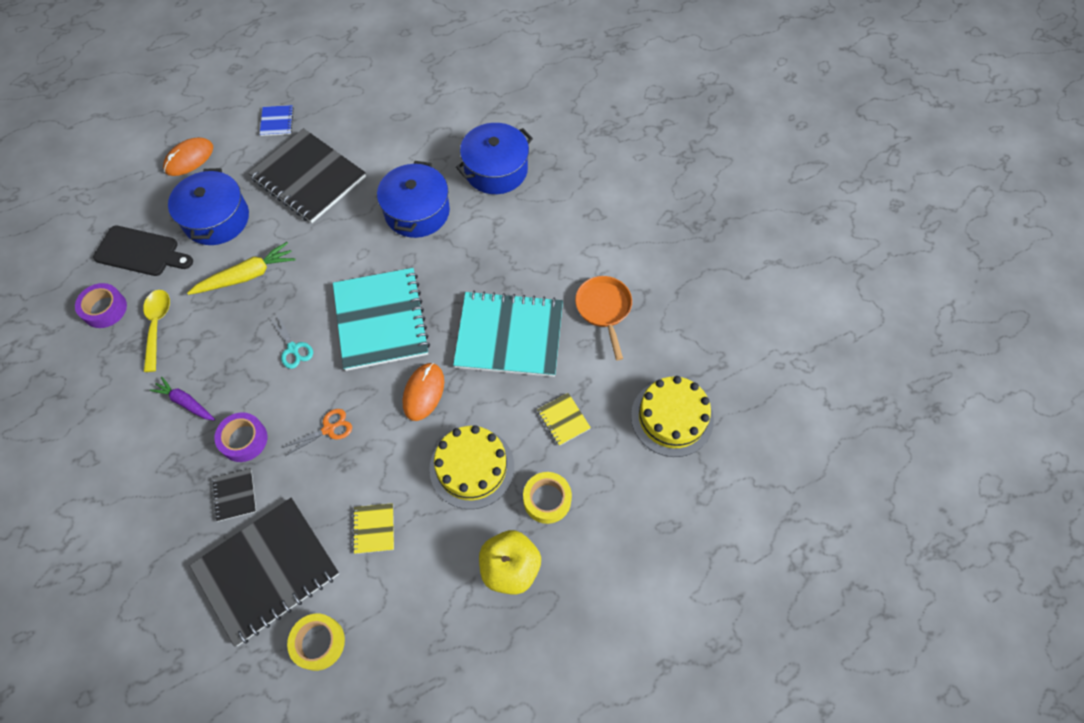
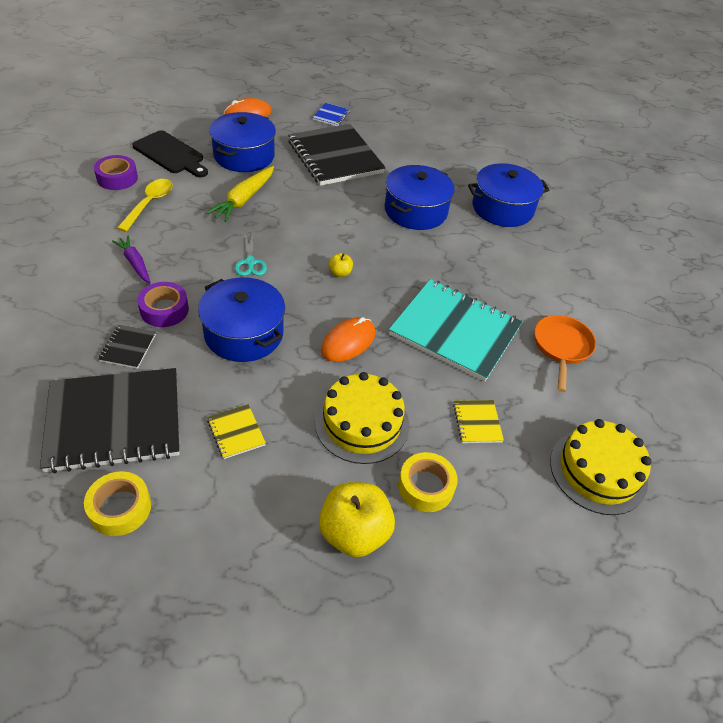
camera: 20 degrees right, 15 degrees down
(247, 276) = (244, 199): yellow carrot -> yellow carrot turned 120 degrees clockwise
(328, 429) = (243, 333): orange scissors -> blue pot
(374, 529) = (236, 432): yellow notebook -> yellow notebook turned 45 degrees counterclockwise
(381, 320) = (340, 273): turquoise notebook -> yellow apple

